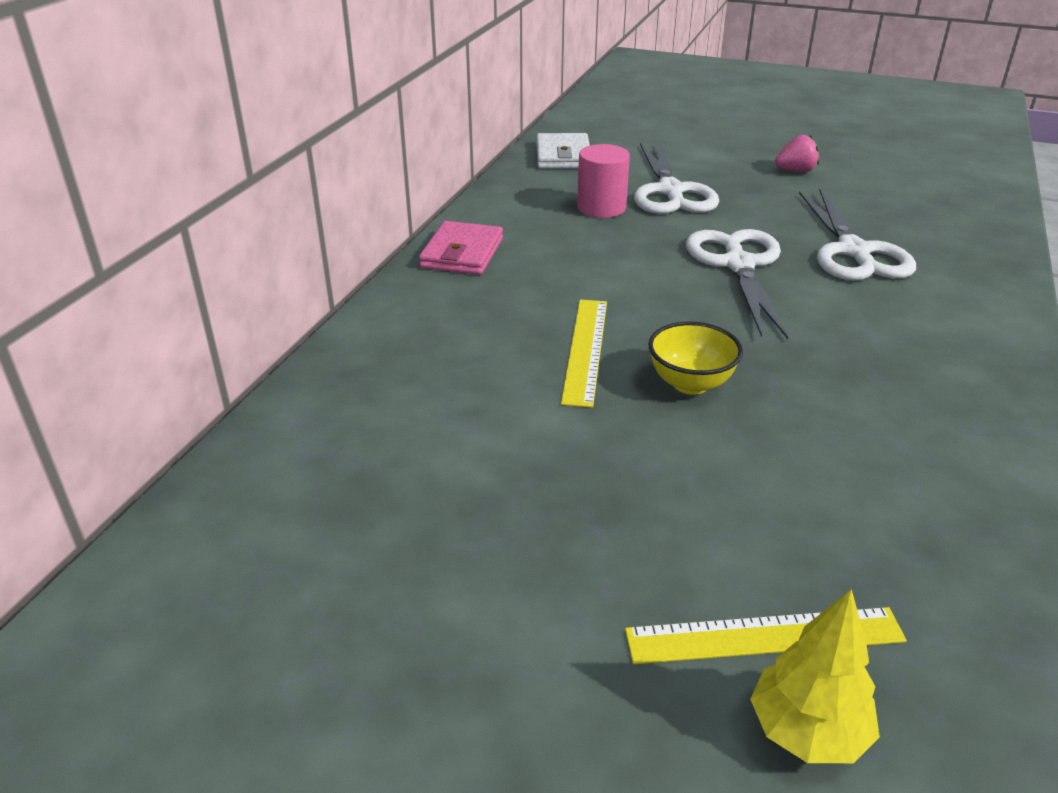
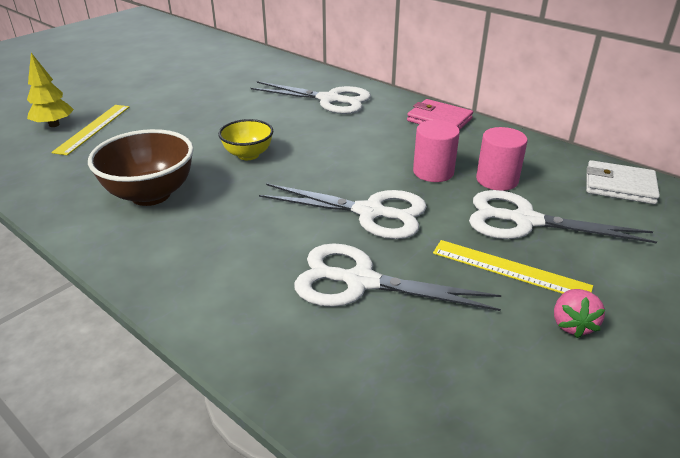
camera: 110 degrees right, 0 degrees up
(435, 356) = (329, 100): none -> white scissors
(585, 350) = (304, 134): yellow ruler -> yellow ruler (510, 269)
(614, 242) = (433, 172): none -> pink cylinder
(879, 436) = (151, 195): none -> brown bowl

